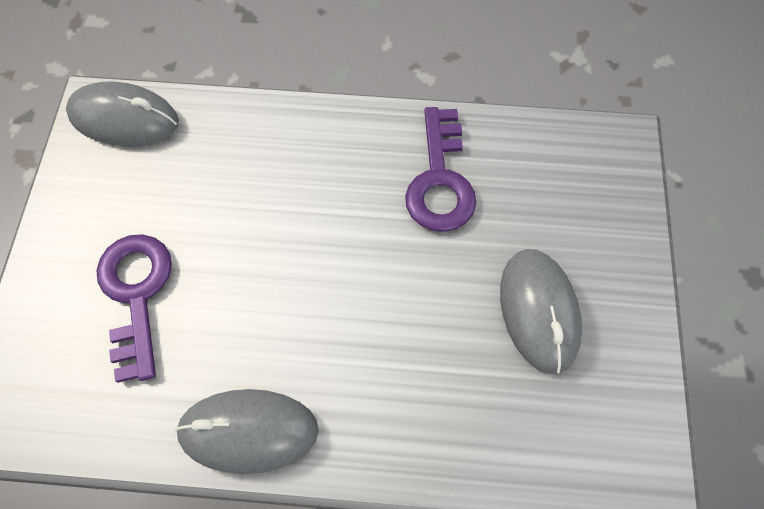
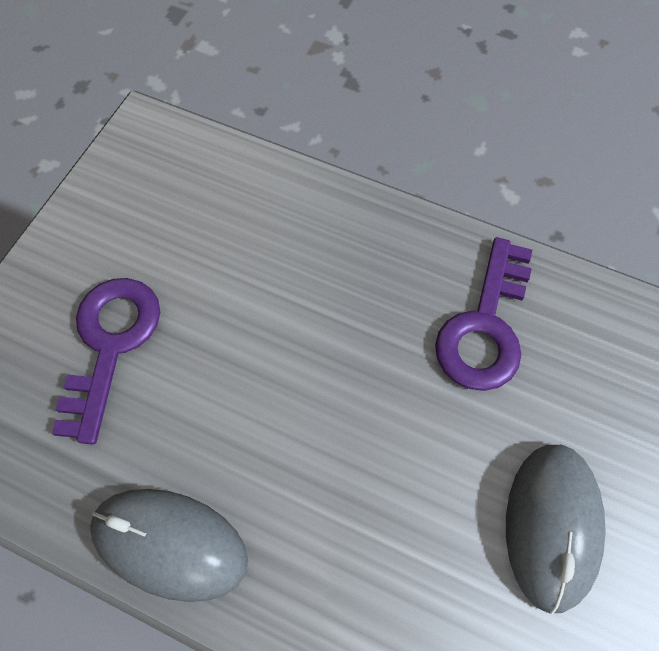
camera: 20 degrees right, 0 degrees up
(124, 119) = (168, 151): grey mouse -> none

